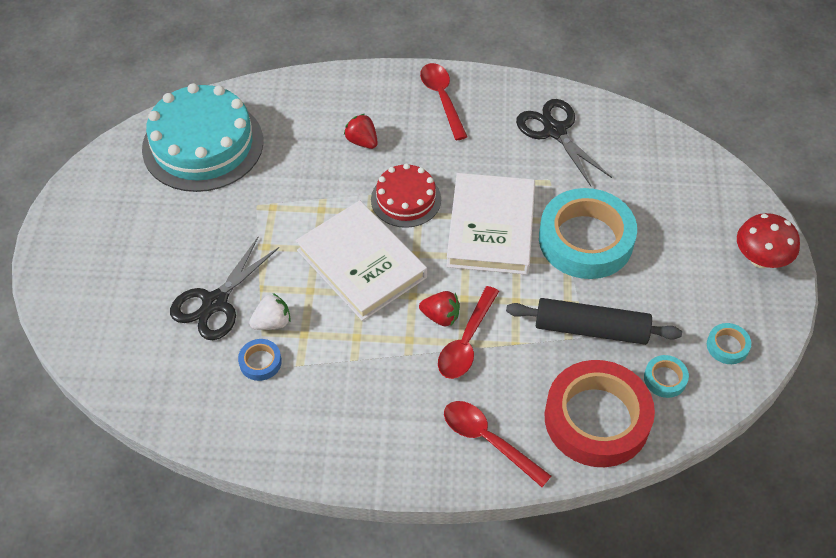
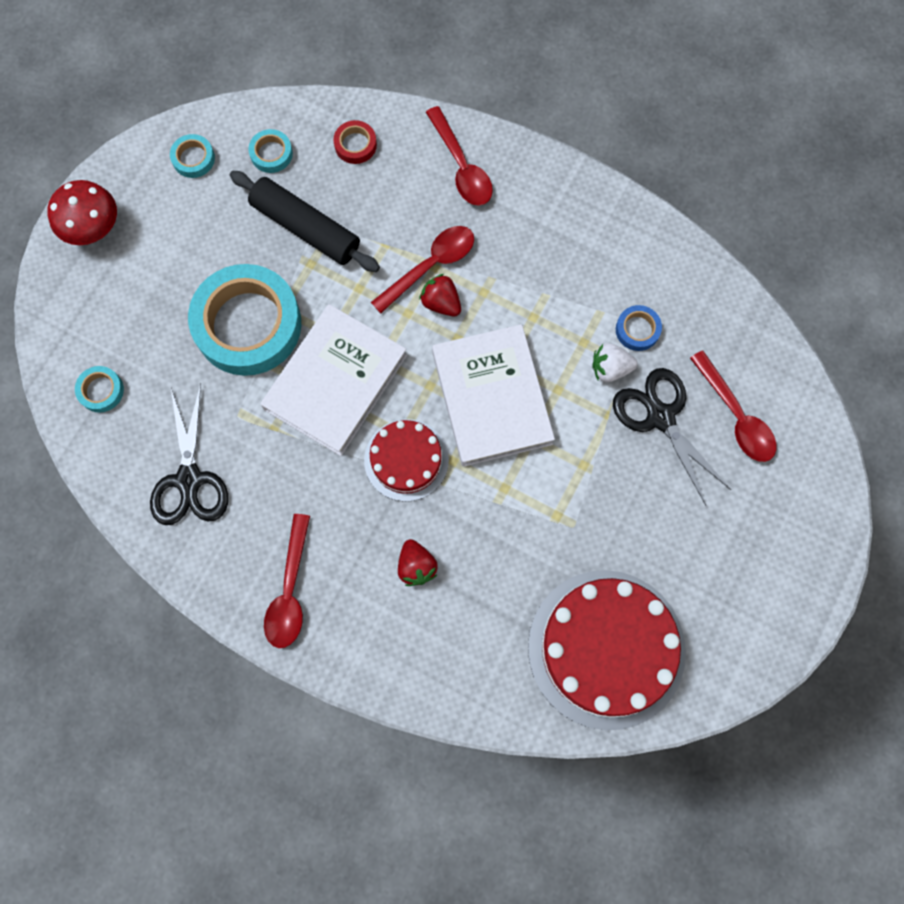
camera: 155 degrees left, 20 degrees up
(150, 328) = (735, 415): none -> red spoon
(203, 145) = (606, 648): turquoise cake -> red cake
(215, 303) = (660, 417): black scissors -> black scissors turned 90 degrees counterclockwise
(597, 419) = (355, 145): red tape -> red tape, size x0.41
(659, 157) = (101, 391): none -> turquoise tape

